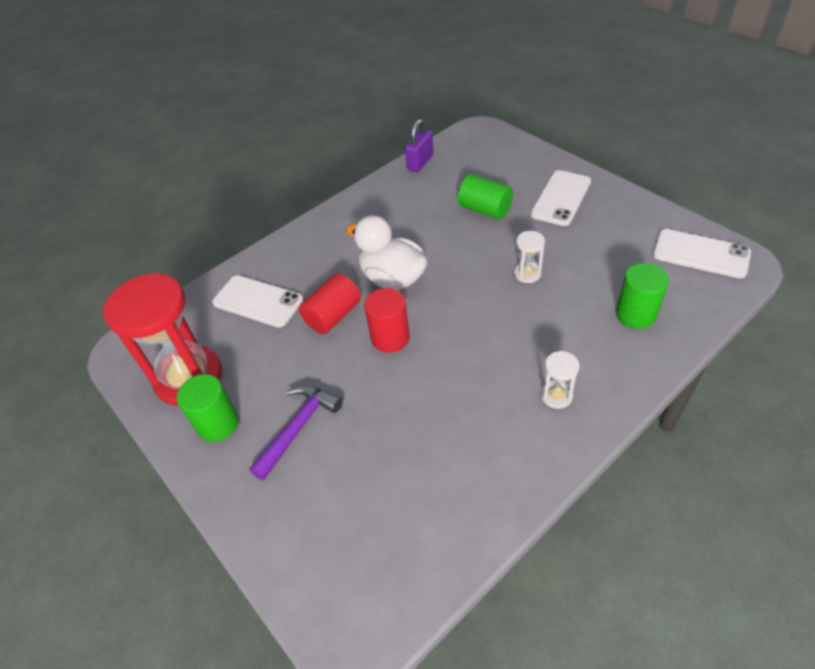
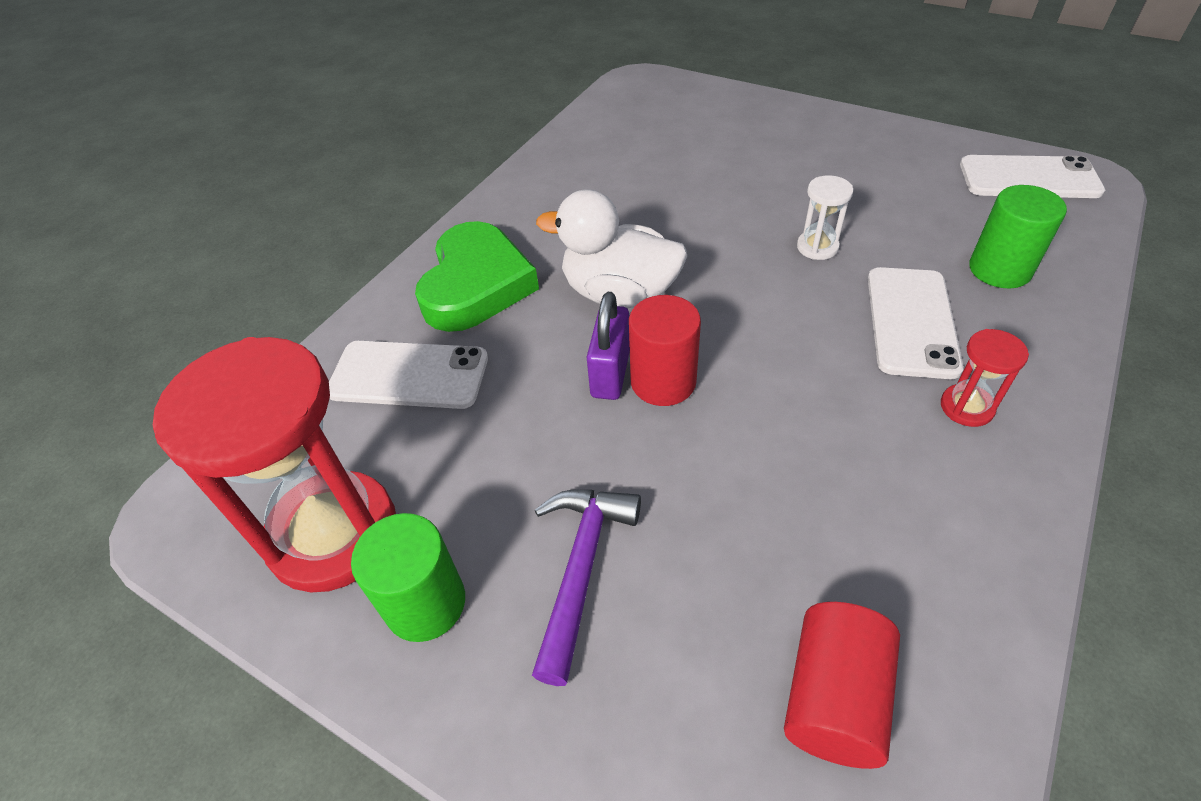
camera: 20 degrees left, 0 degrees up
(315, 255) = (476, 285): none -> green heart
(333, 316) = (551, 369): red cylinder -> red cylinder (833, 697)
(420, 162) = (577, 132): purple padlock -> purple padlock (610, 373)
(485, 209) = (705, 175): green cylinder -> none
(556, 395) = (966, 407): white hourglass -> red hourglass
(560, 198) = (802, 144): white phone -> white phone (911, 322)

